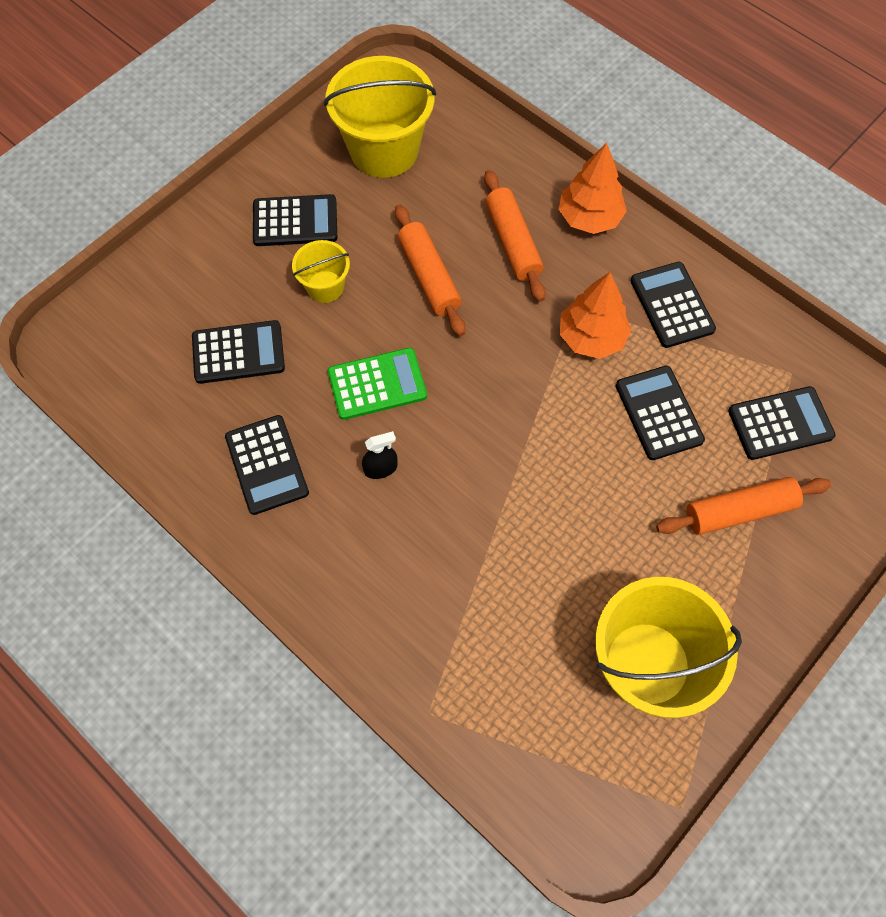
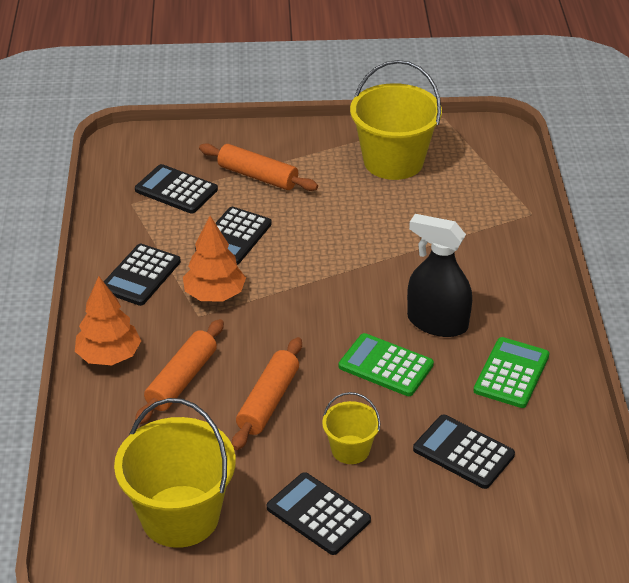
camera: 135 degrees left, 25 degrees down
(267, 465) = (511, 373): black calculator -> green calculator
(380, 468) = (437, 323): black spray bottle -> black spray bottle, size x2.15

